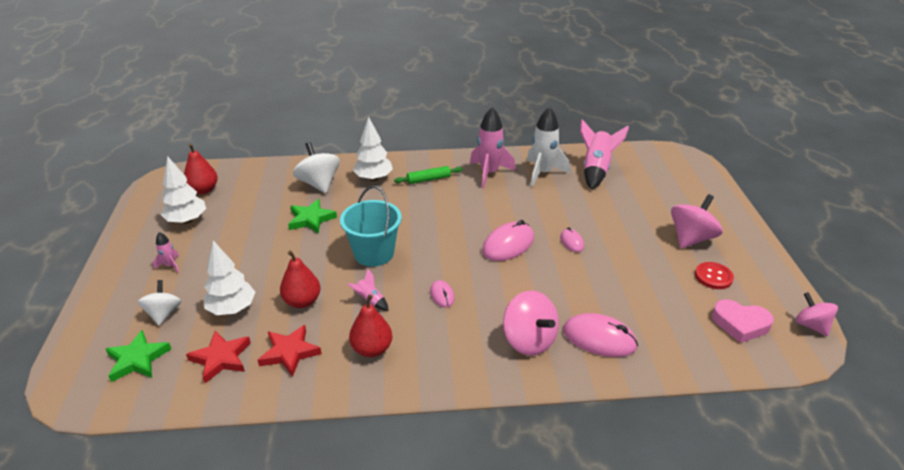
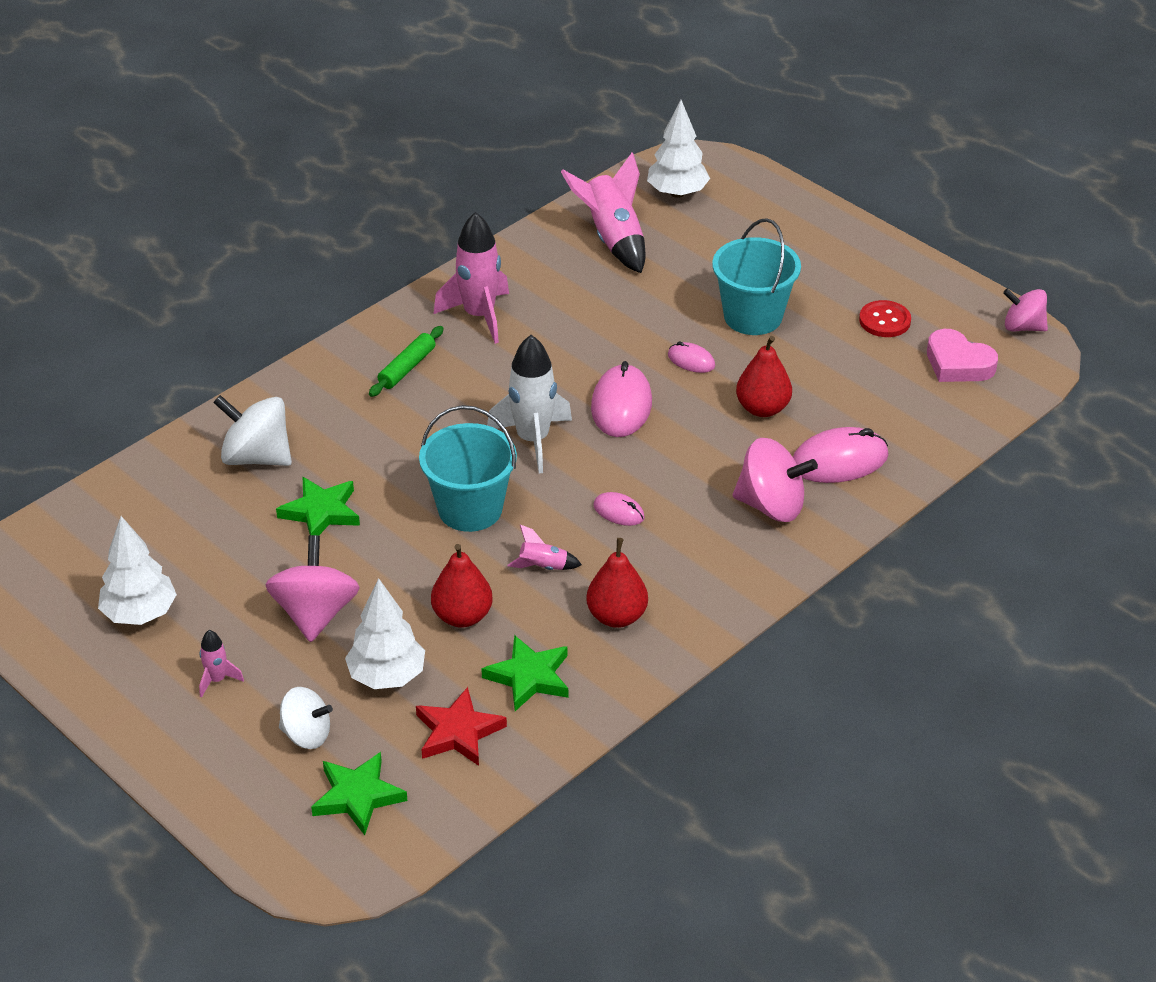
camera: 40 degrees left, 5 degrees up
(163, 314) = (306, 734): white spinning top -> white spinning top turned 150 degrees clockwise
(203, 190) = (91, 560): red pear -> red pear (762, 408)
(289, 352) = (529, 677): red star -> green star
(373, 178) = (326, 407): white tree -> white tree (677, 193)
(542, 173) = (550, 279): white rocket -> white rocket (533, 440)
(632, 237) = (753, 316): none -> turquoise bucket
(691, 238) = (818, 282): pink spinning top -> pink spinning top (315, 614)
(740, 324) = (958, 363): pink heart -> pink heart turned 60 degrees clockwise

